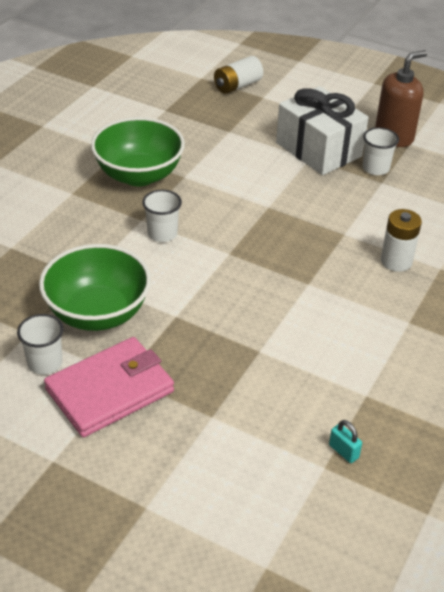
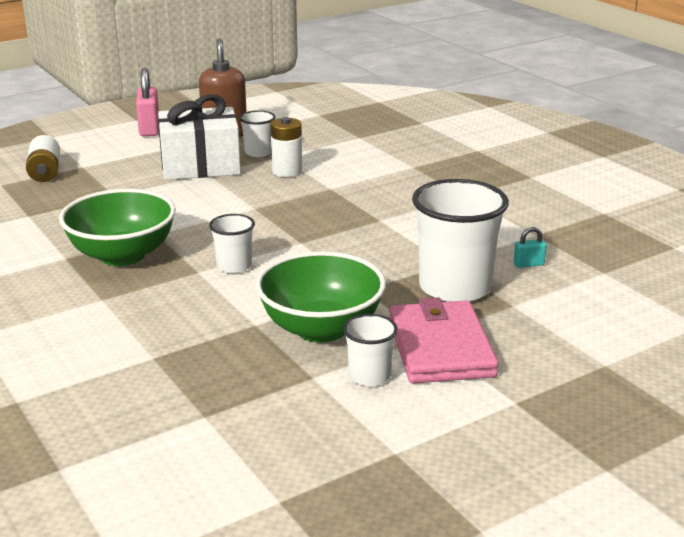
camera: 60 degrees left, 15 degrees down
(217, 369) = (455, 287): none -> white cup
(343, 451) = (592, 260): turquoise padlock -> turquoise padlock (528, 264)
(362, 97) = (149, 129): none -> pink padlock
(396, 261) = (388, 179): white battery -> white battery (287, 171)

